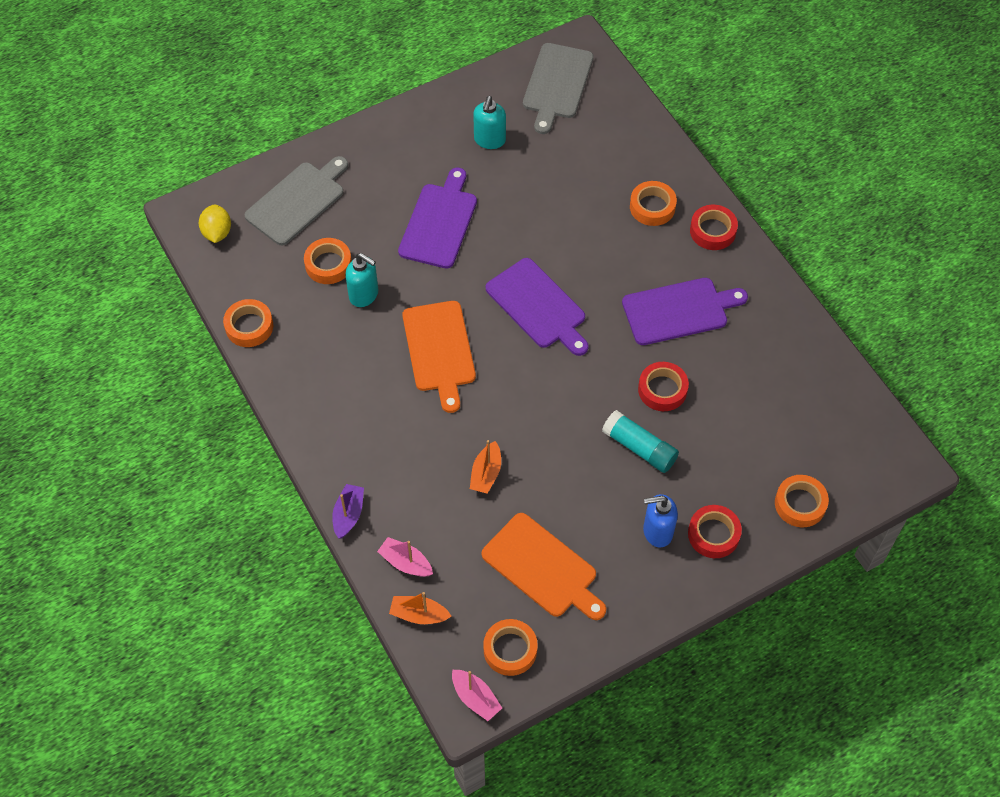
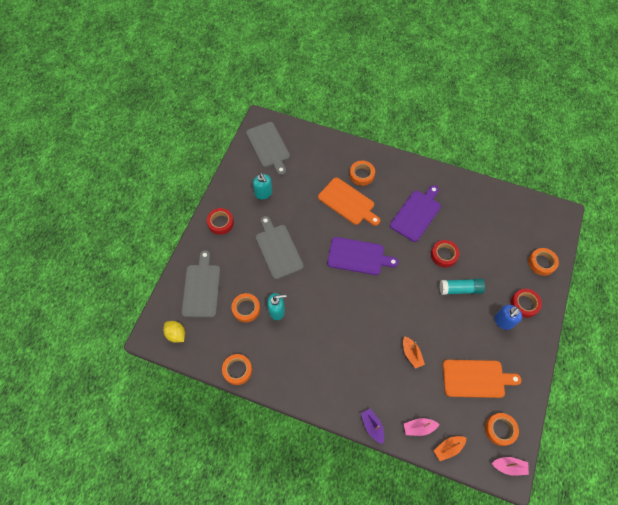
camera: 40 degrees left, 5 degrees up
(439, 222) = (278, 249): purple cutting board -> grey cutting board
(439, 350) = (336, 311): orange cutting board -> orange cutting board (348, 202)
(712, 231) = (395, 168): red tape -> red tape (220, 223)

